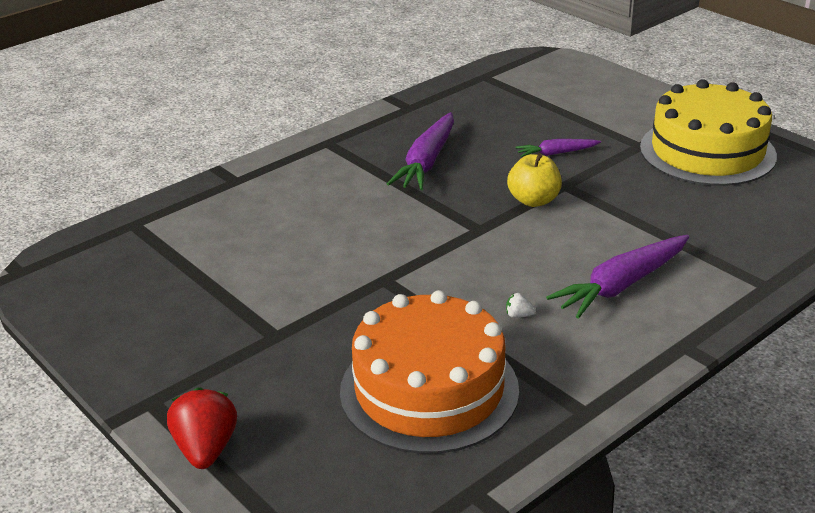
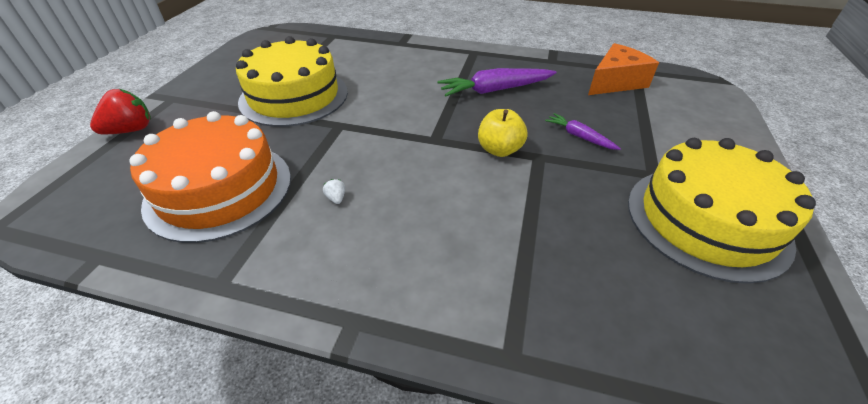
camera: 55 degrees right, 10 degrees up
(276, 296) = (294, 96): none -> yellow cake
(491, 95) = (615, 82): none -> orange cheese
(621, 285) = (421, 241): purple carrot -> none

